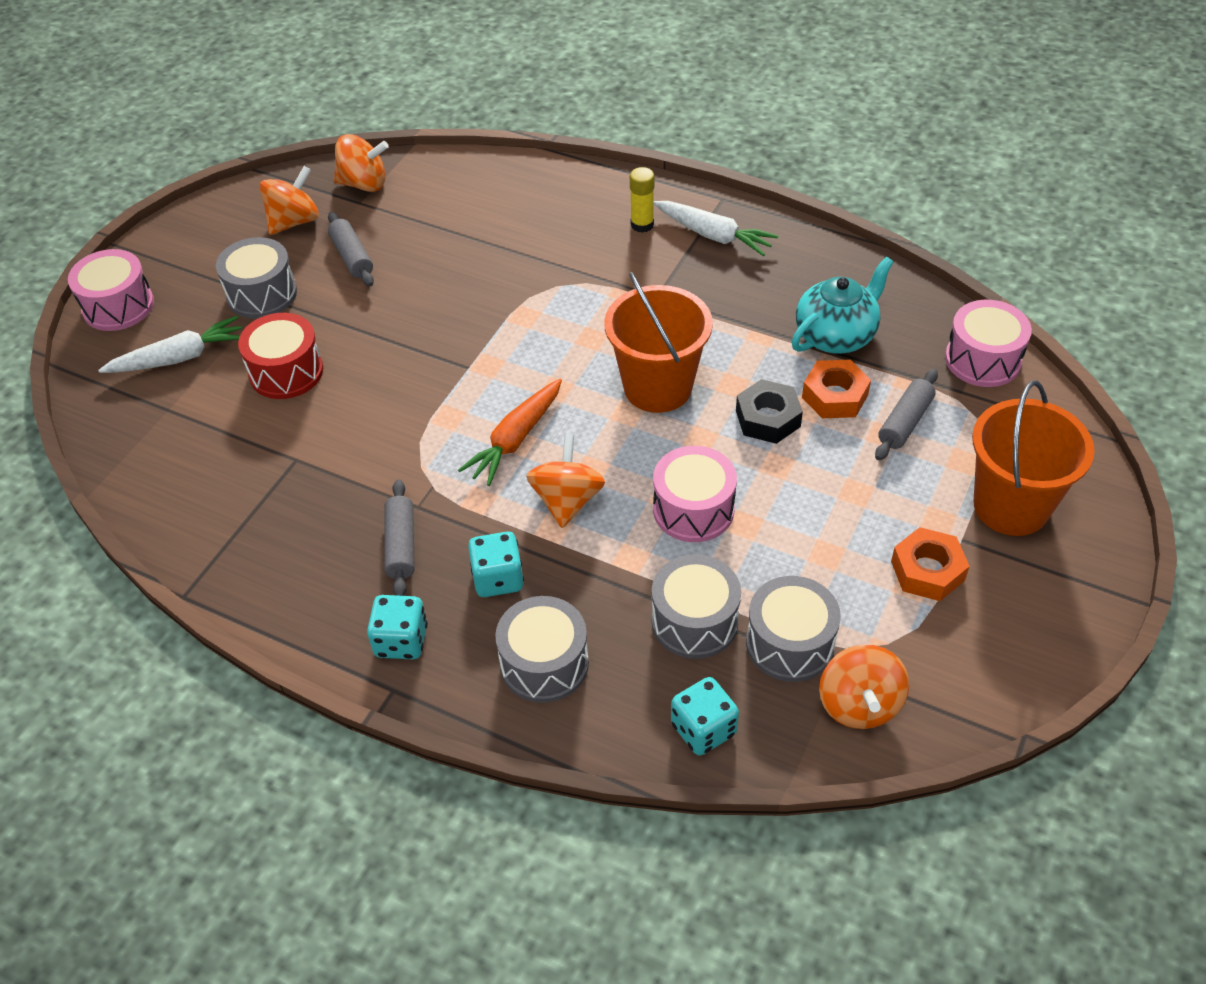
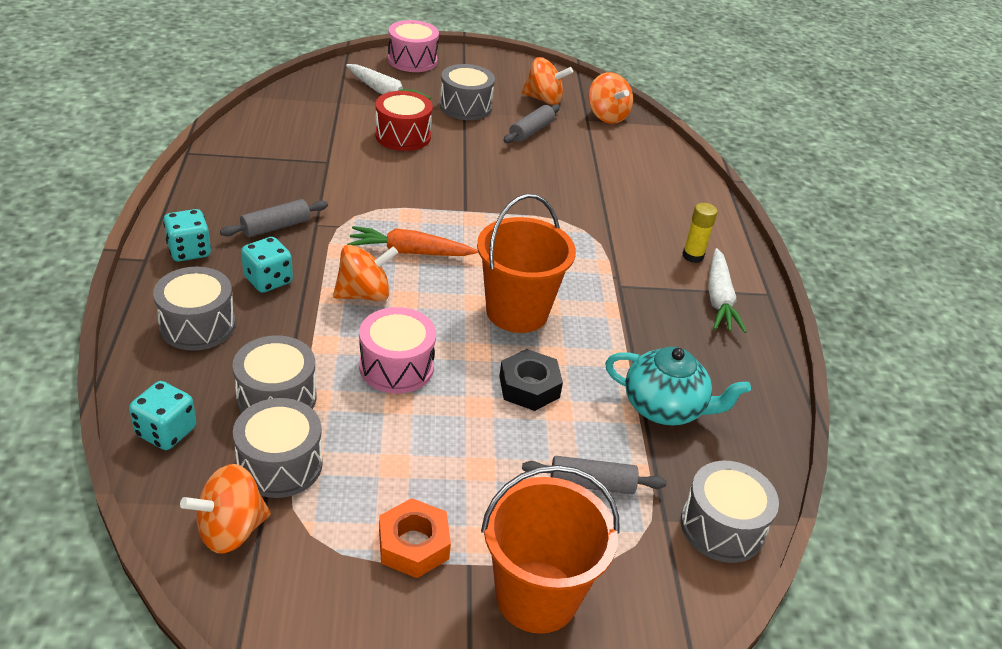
camera: 55 degrees right, 10 degrees down
(834, 396) = (588, 425): orange nut -> none
(982, 360) = (722, 527): pink drum -> grey drum

